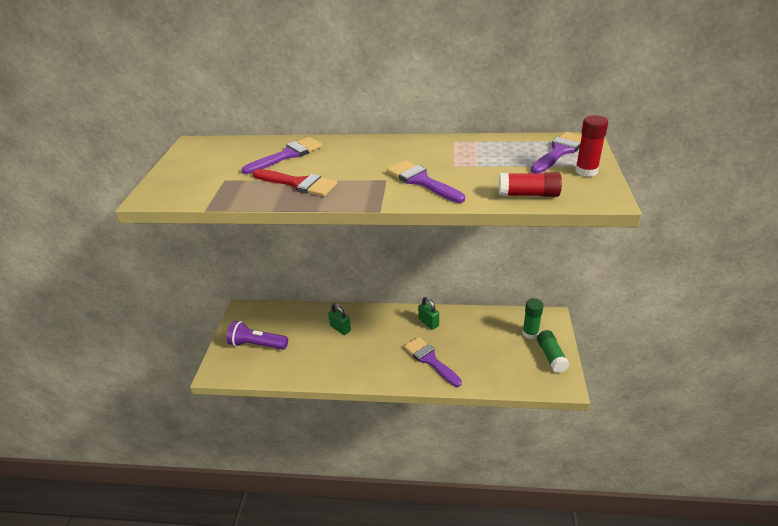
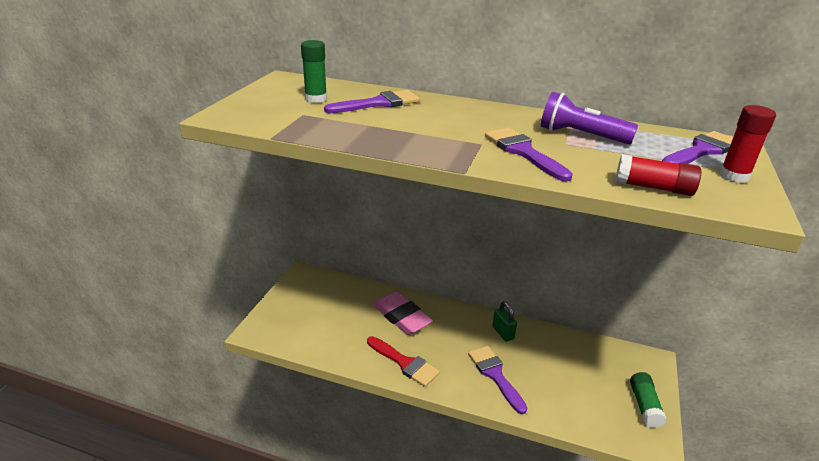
camera: 10 degrees right, 5 degrees down
(257, 344) = (307, 313): purple flashlight -> purple flashlight (581, 135)
(298, 184) = (380, 131): red brush -> red brush (405, 363)
(340, 328) = (401, 317): green padlock -> pink eraser
(530, 333) = (623, 372): green glue stick -> green glue stick (316, 99)

